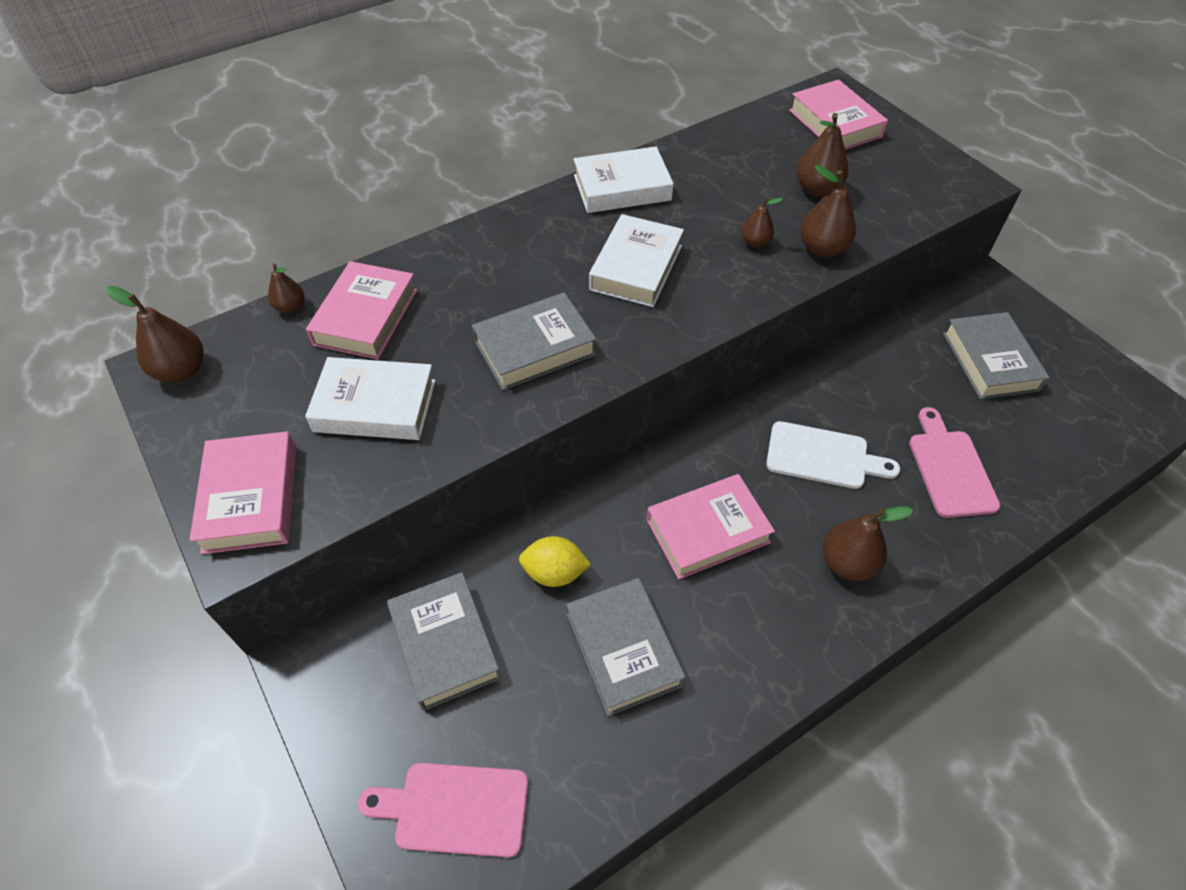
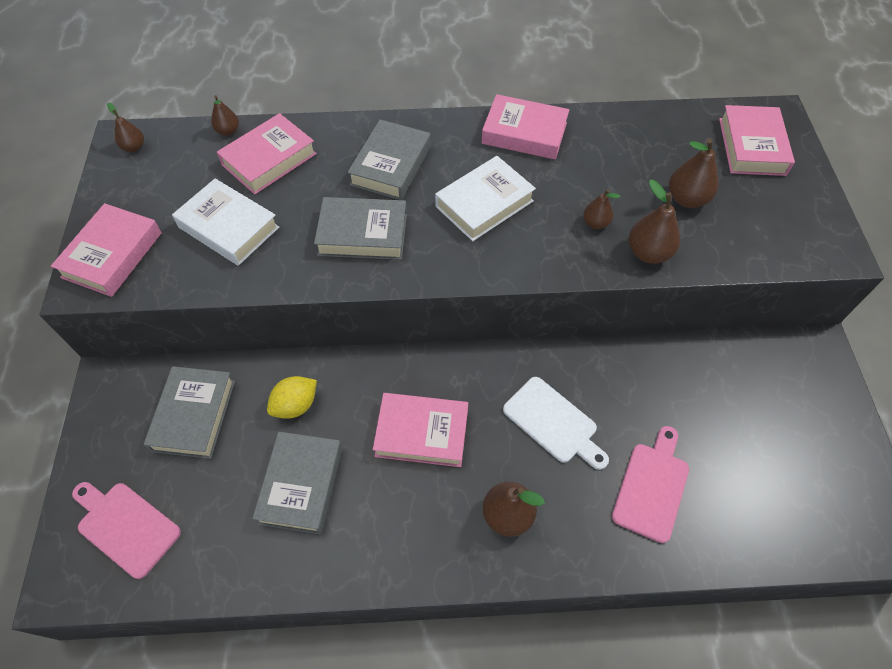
camera: 30 degrees right, 5 degrees up
(181, 370) = (134, 147): brown pear -> brown pear, size x0.61
(554, 572) = (295, 405): yellow lemon -> yellow lemon turned 75 degrees counterclockwise
(622, 188) = (524, 133): white book -> pink book
(990, 361) = (763, 416): grey book -> grey book (391, 165)

